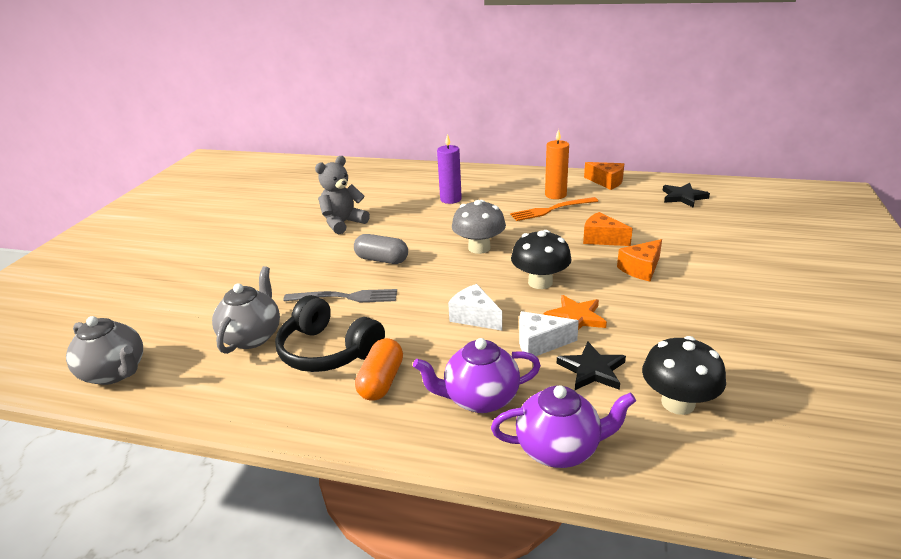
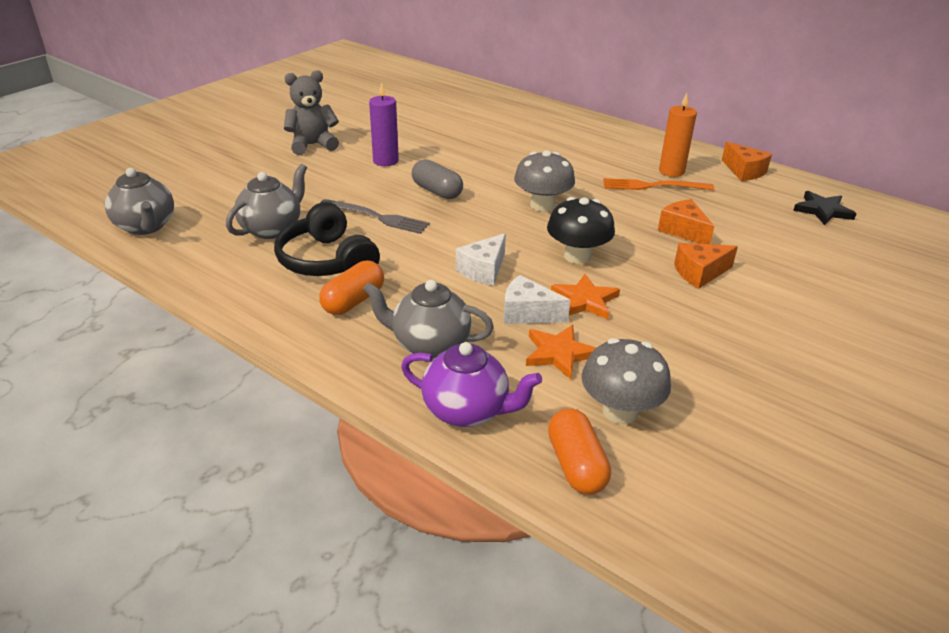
camera: 20 degrees right, 5 degrees up
(343, 223) = (426, 146): grey teddy bear -> grey teddy bear (312, 145)
(450, 199) = (552, 148): purple candle -> purple candle (385, 161)
(474, 317) = (483, 270): white cheese -> white cheese turned 120 degrees counterclockwise
(480, 399) = (429, 344): purple teapot -> grey teapot
(592, 370) = (559, 353): black star -> orange star
(678, 403) = (620, 411): black mushroom -> grey mushroom
(684, 464) = (576, 465): none -> orange capsule

